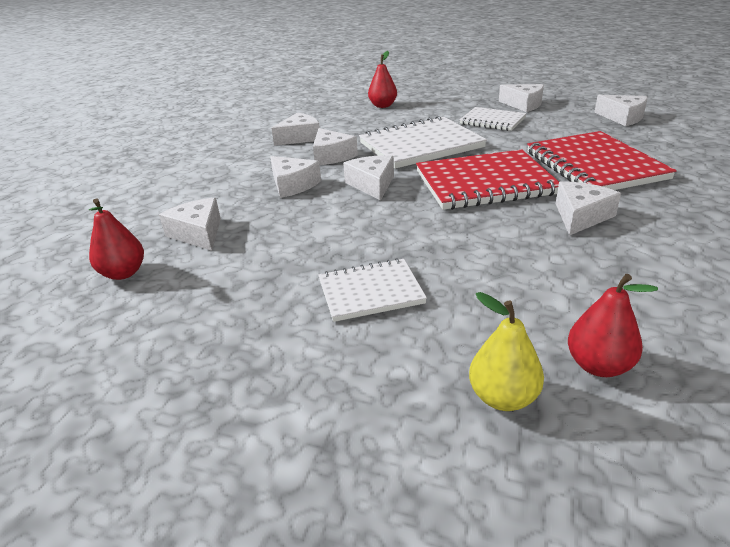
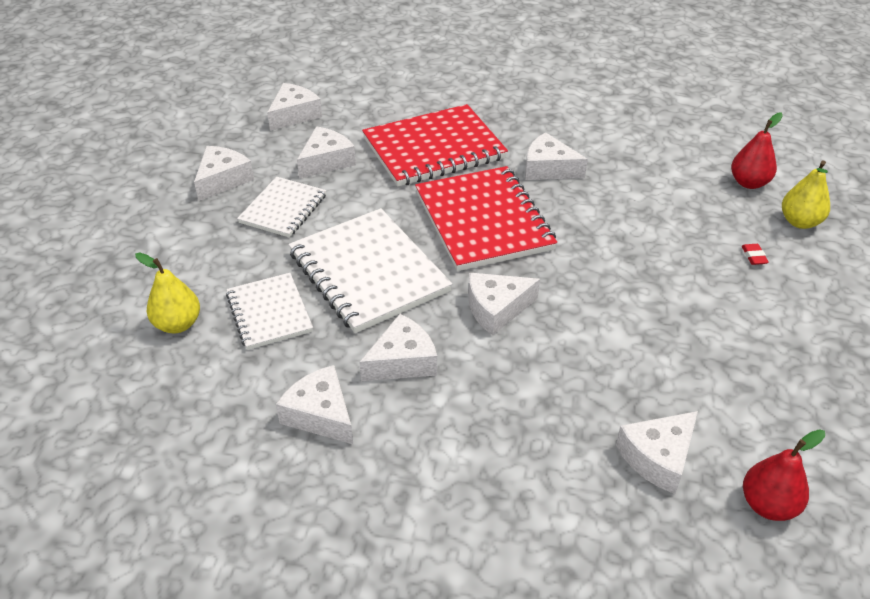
camera: 100 degrees left, 10 degrees up
(293, 185) = (505, 388): white cheese -> white cheese (326, 161)
(370, 292) = (715, 290): white notebook -> white notebook (269, 313)
(383, 106) = (178, 324): red pear -> yellow pear
(425, 332) = (754, 256): none -> red eraser

